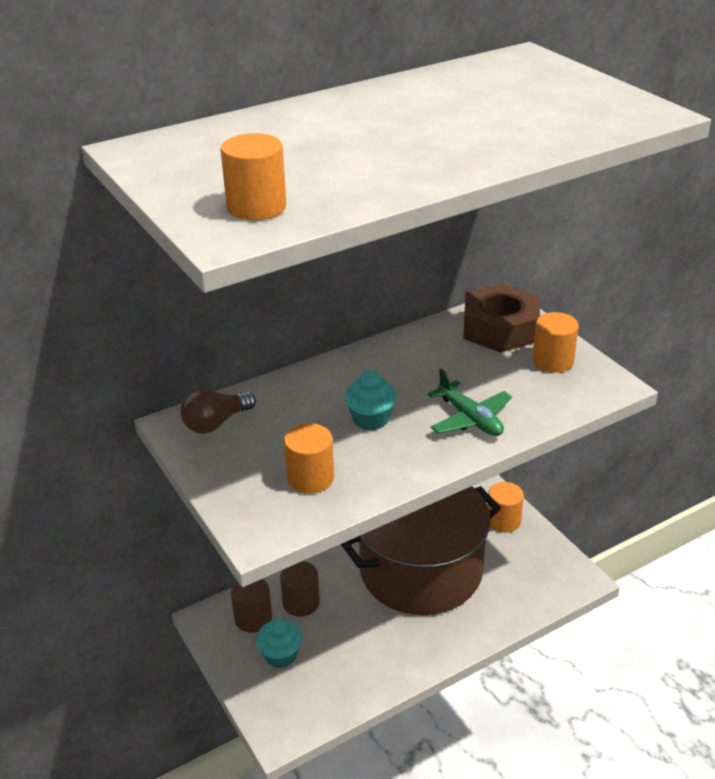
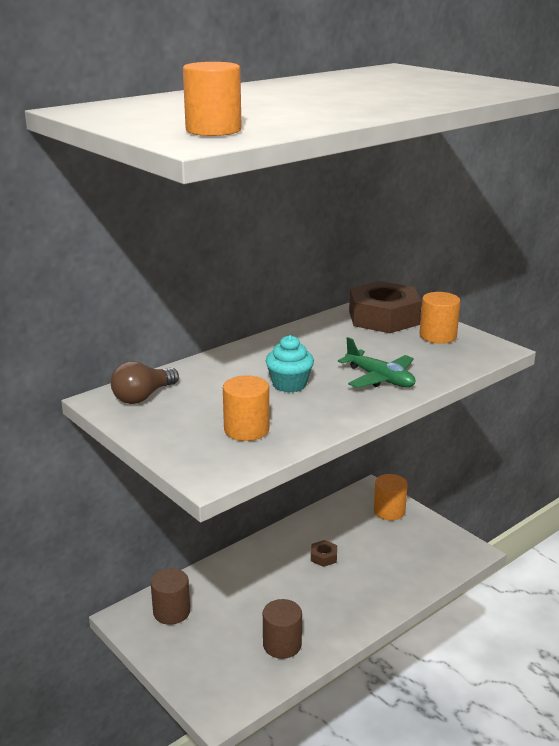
camera: 10 degrees left, 10 degrees down
(280, 655) = (205, 641): turquoise cupcake -> none
(301, 602) = (216, 594): brown cylinder -> brown cylinder (282, 645)
(421, 570) = (323, 557): brown pot -> brown nut

